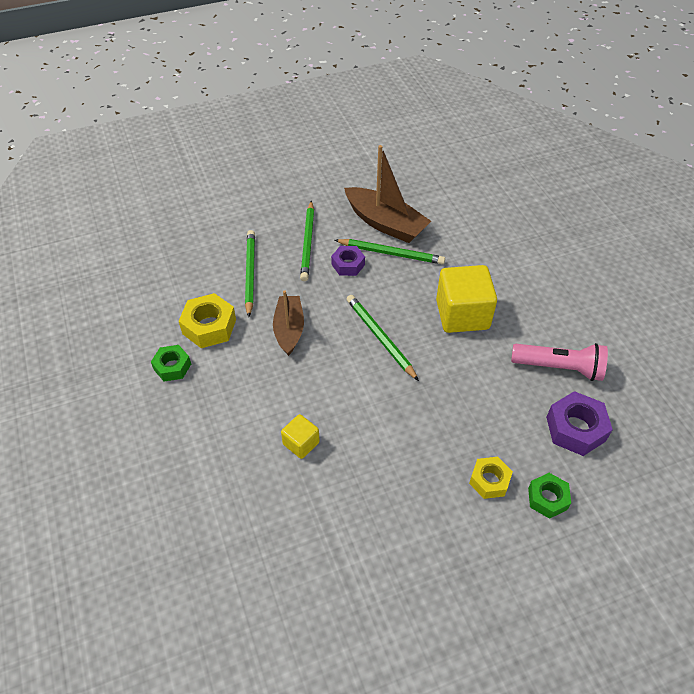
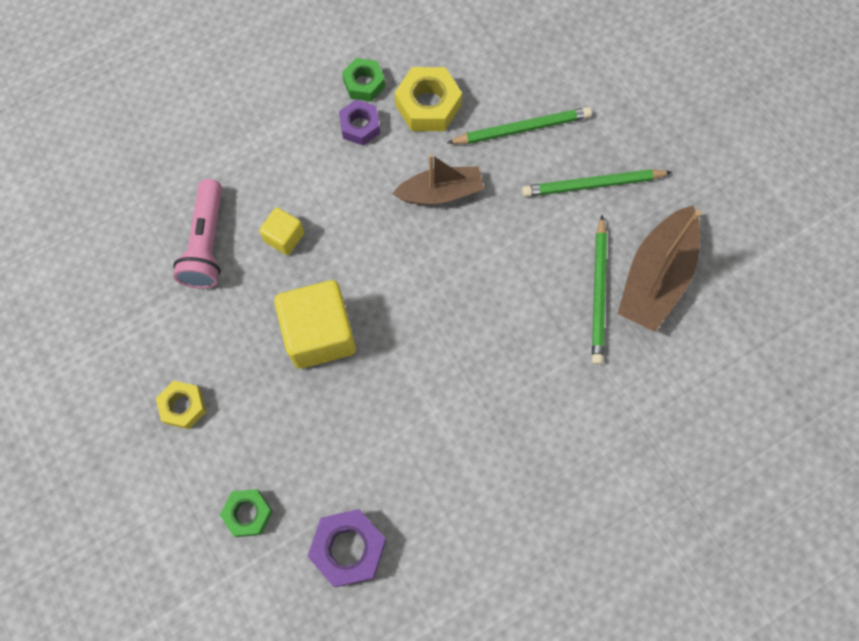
camera: 80 degrees right, 20 degrees up
(348, 264) = (564, 241): purple nut -> purple nut (360, 126)
(380, 338) = (448, 299): green pencil -> none
(462, 314) = (507, 397): yellow cube -> yellow cube (319, 334)
(489, 481) = (263, 446): yellow nut -> yellow nut (183, 406)
(559, 368) = (441, 528): pink flashlight -> pink flashlight (206, 243)

